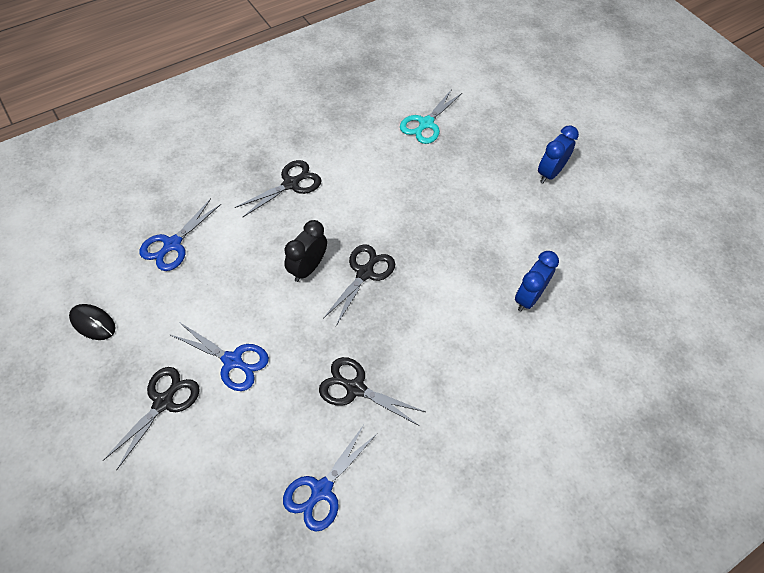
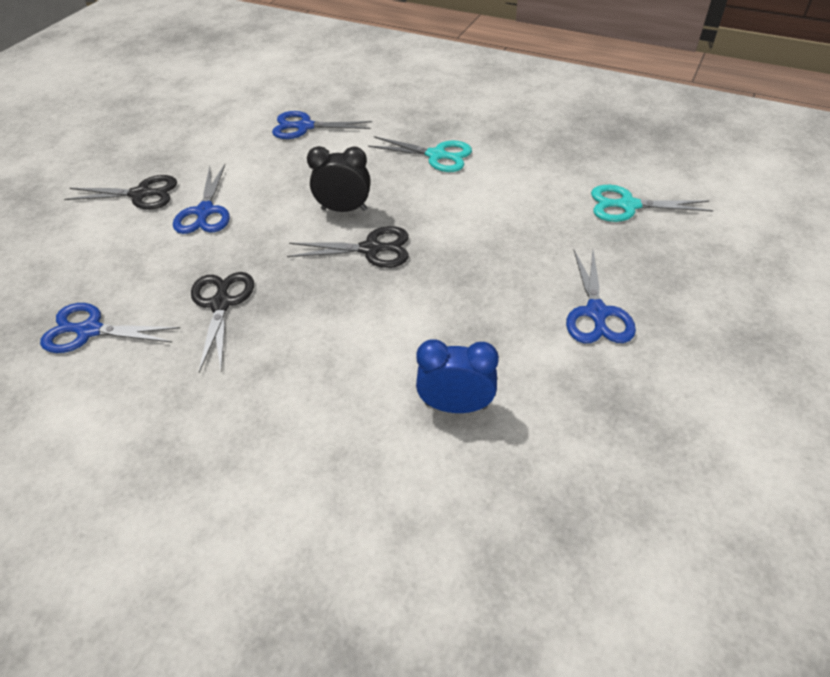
camera: 65 degrees right, 10 degrees down
(93, 323) = (197, 127): black mouse -> none
(291, 184) = (436, 155): black scissors -> turquoise scissors
(501, 195) = (596, 312): none -> blue scissors
(550, 173) = (689, 346): blue clock -> none

